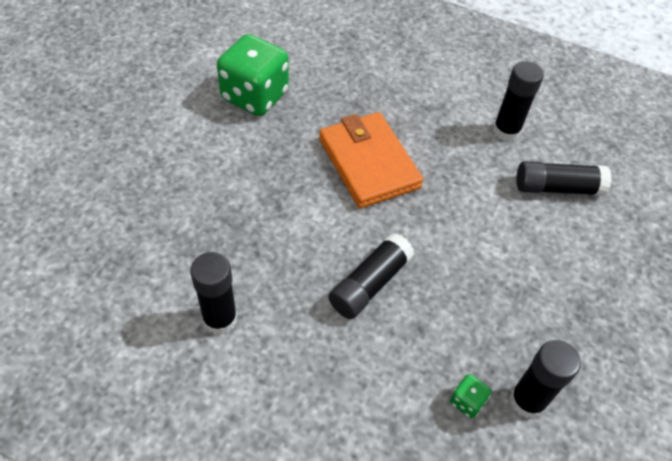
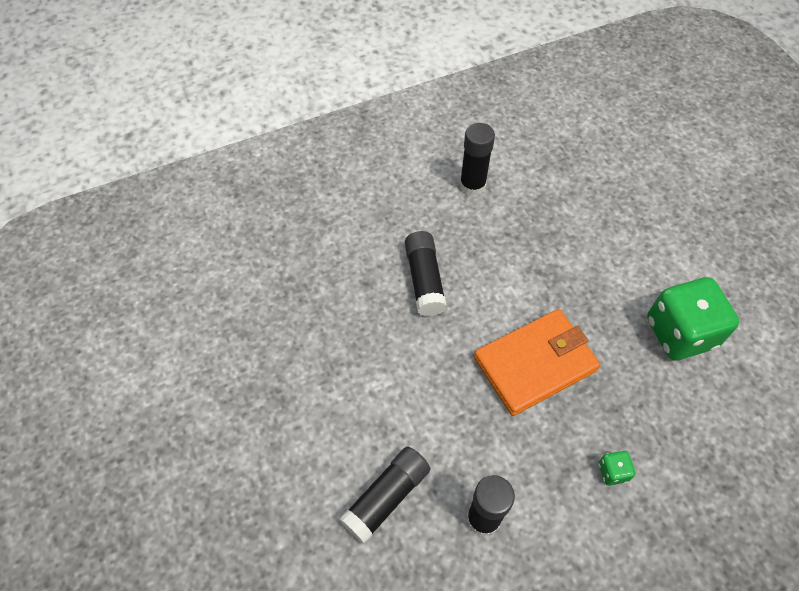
camera: 135 degrees right, 5 degrees up
(368, 163) = (535, 364): orange wallet -> orange wallet turned 45 degrees counterclockwise
(467, 401) = (298, 269): green dice -> green dice (612, 472)
(527, 401) = (264, 301): black glue stick -> none

